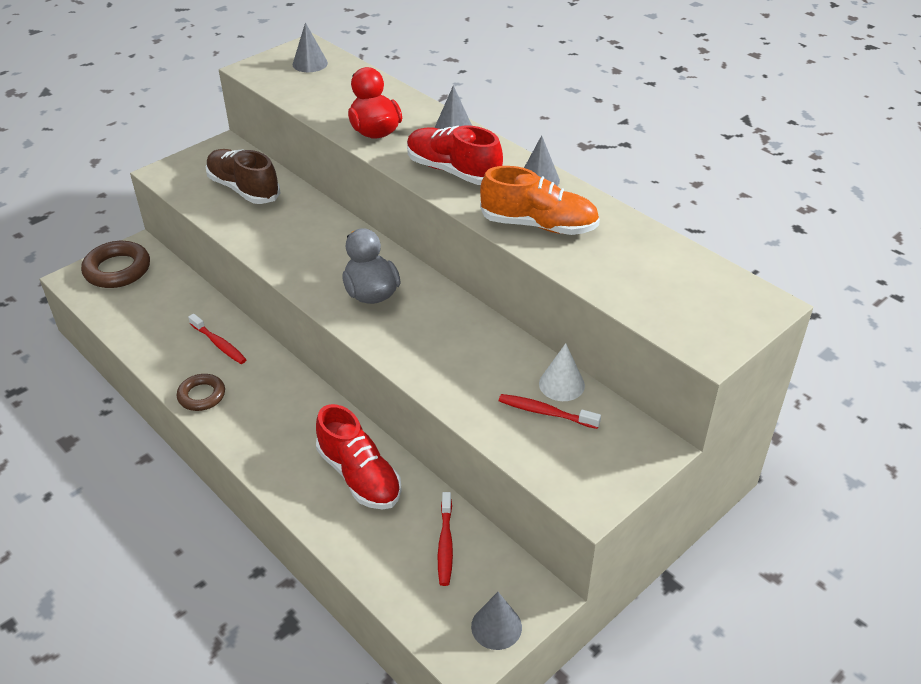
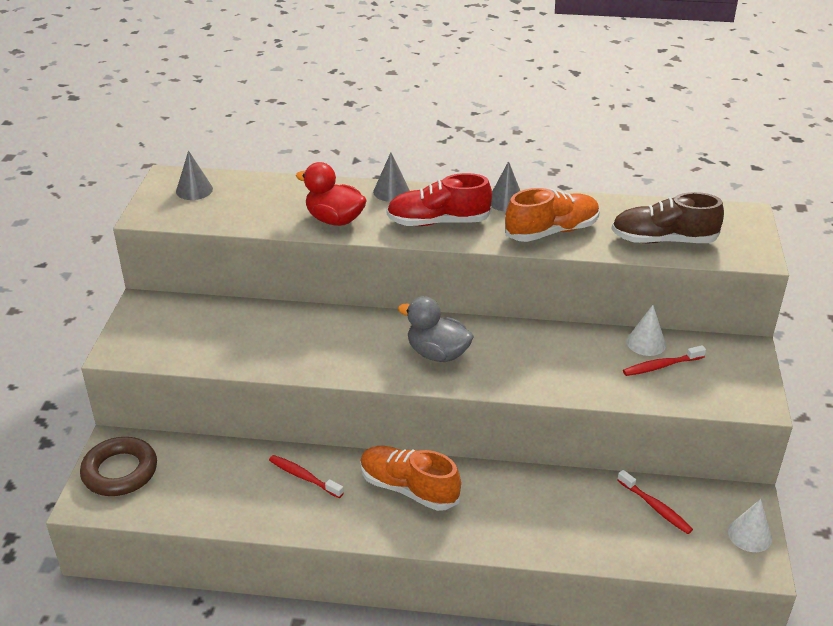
camera: 40 degrees left, 5 degrees down
(201, 395) = (344, 523): brown ring -> none
(219, 344) = (303, 477): red toothbrush -> red toothbrush turned 150 degrees counterclockwise
(244, 189) = (216, 329): brown shoe -> brown shoe (663, 240)
(276, 399) = (408, 488): none -> orange shoe
(359, 476) = (542, 502): red shoe -> none
(496, 626) = (749, 535): grey cone -> white cone

